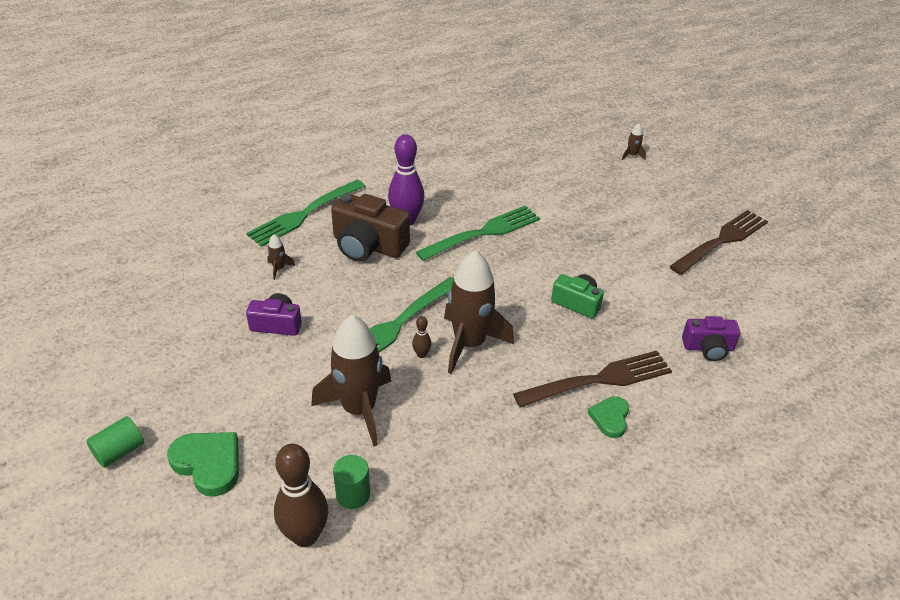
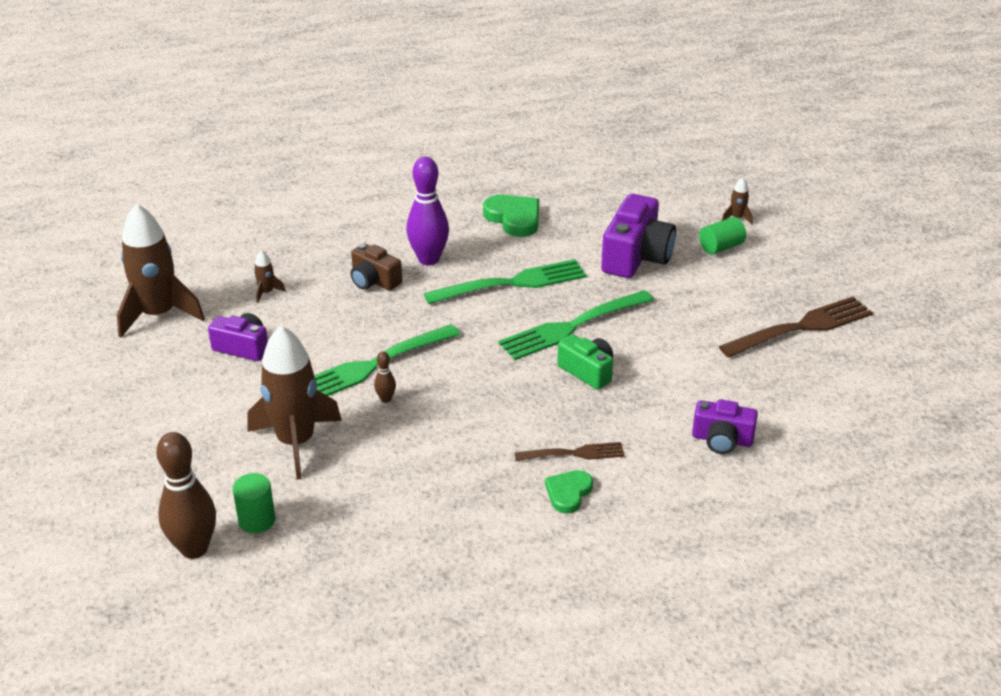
camera: 15 degrees right, 5 degrees down
(119, 451) = (41, 443): green cylinder -> green cylinder (721, 247)
(208, 464) = (123, 469): green heart -> green heart (514, 218)
(304, 214) = (317, 239): green fork -> green fork (572, 326)
(368, 245) = (374, 281): brown camera -> brown camera, size x0.60
(469, 344) = (444, 396): brown rocket -> brown rocket (158, 315)
(571, 197) = (636, 257): none -> purple camera
(598, 380) = (573, 454): brown fork -> brown fork, size x0.56

